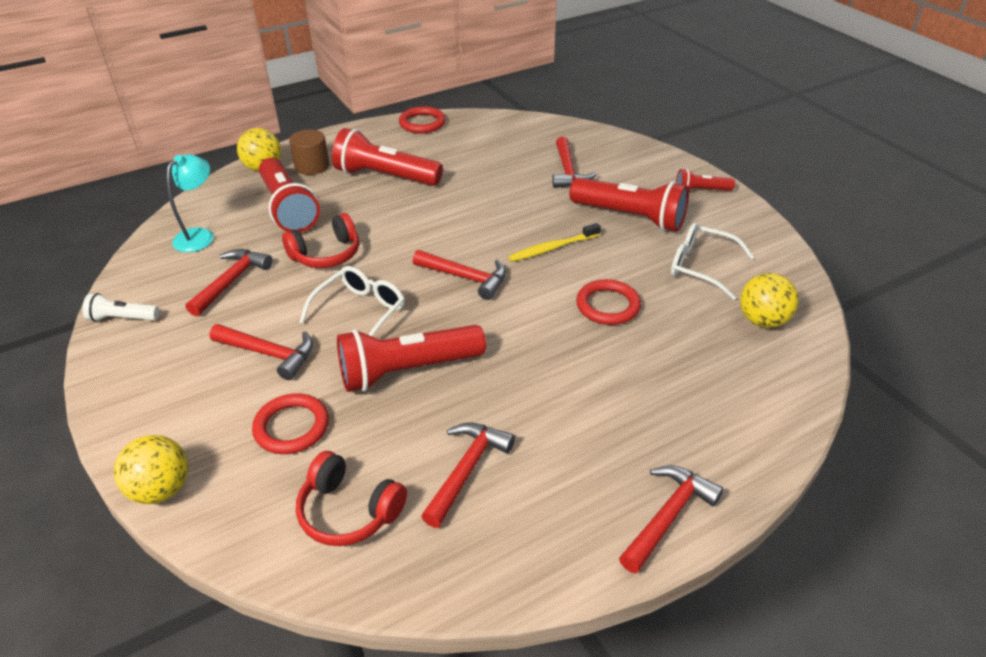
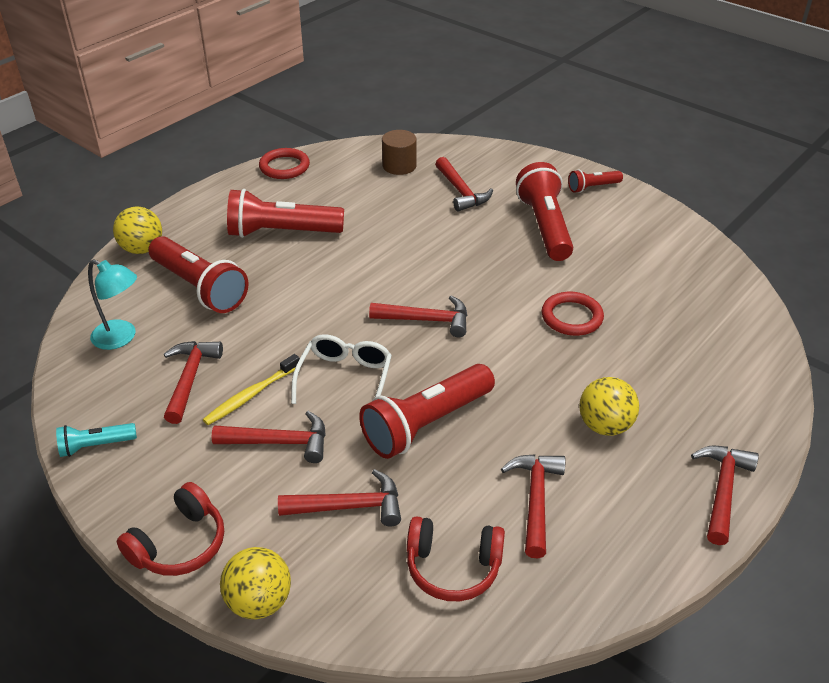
camera: 20 degrees left, 0 degrees up
(122, 318) = (96, 446): white flashlight -> turquoise flashlight
(200, 236) = (121, 338): turquoise lamp -> turquoise lamp turned 105 degrees clockwise
(291, 427) = (349, 506): red ring -> red hammer
(312, 166) = (195, 236): brown cylinder -> brown cylinder (399, 166)
(326, 254) = (273, 328): red headphones -> red headphones (180, 544)
(553, 248) = (491, 272): yellow toothbrush -> yellow toothbrush (251, 395)
(630, 217) = (544, 226): red flashlight -> red flashlight turned 105 degrees counterclockwise
(700, 267) = (631, 262): white glasses -> none
(762, 321) = (708, 300): yellow ball -> yellow ball (605, 426)

